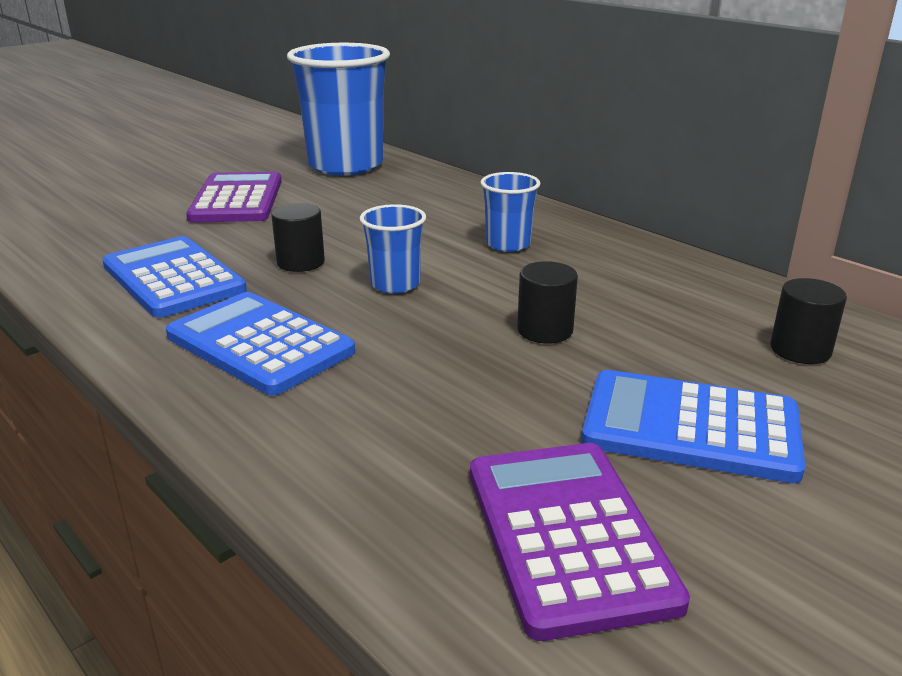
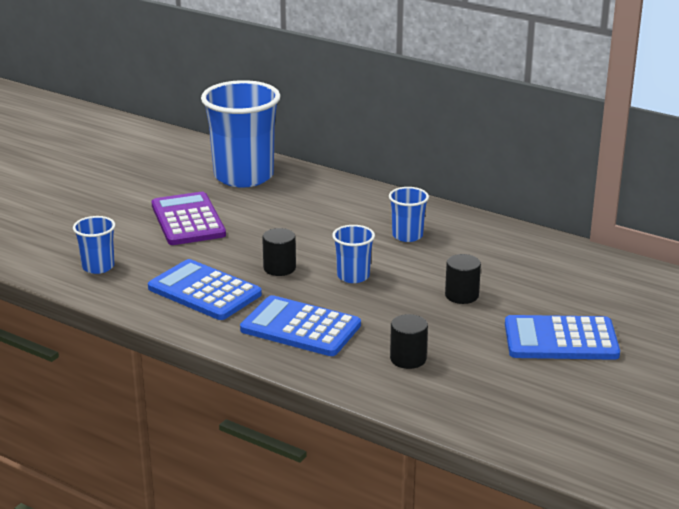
camera: 15 degrees left, 0 degrees up
(74, 235) = (98, 267): none -> blue cup
(567, 535) = (521, 397): purple calculator -> none
(800, 350) = (606, 288): black cylinder -> black cylinder (408, 359)

